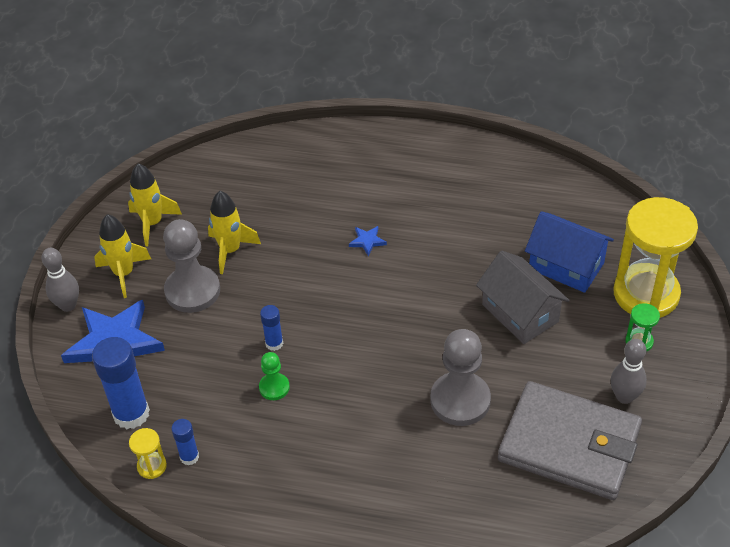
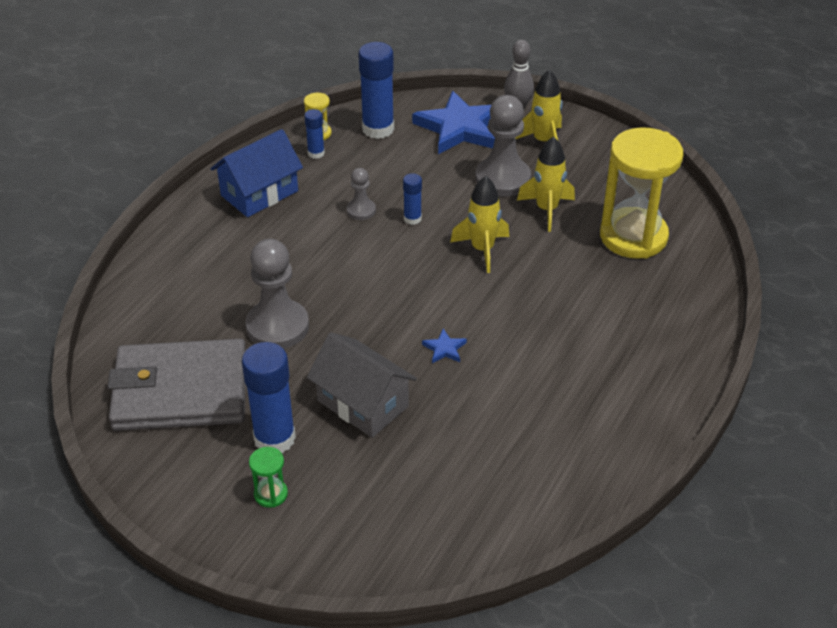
camera: 105 degrees right, 5 degrees down
(152, 223) = (605, 166): yellow rocket -> yellow rocket (482, 250)
(274, 387) = (361, 210): green pawn -> grey pawn
(367, 241) = (521, 308): blue star -> blue star (444, 349)
(520, 313) = (362, 403): grey house -> grey house turned 60 degrees clockwise
(566, 266) = (412, 466): blue house -> blue house (259, 193)
(569, 444) = (181, 390): grey wallet -> grey wallet turned 45 degrees clockwise
(585, 358) = (274, 438): none -> blue glue stick
(624, 396) = (208, 454): grey bowling pin -> none
(646, 294) = (335, 528): yellow hourglass -> yellow hourglass (633, 237)

